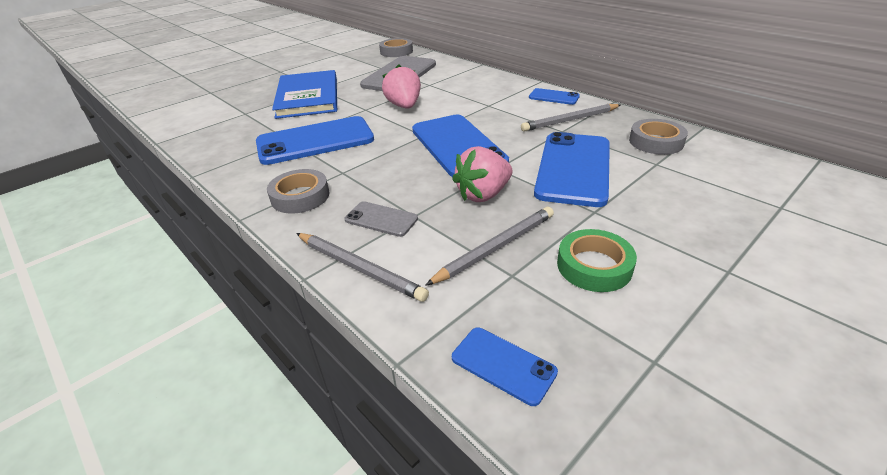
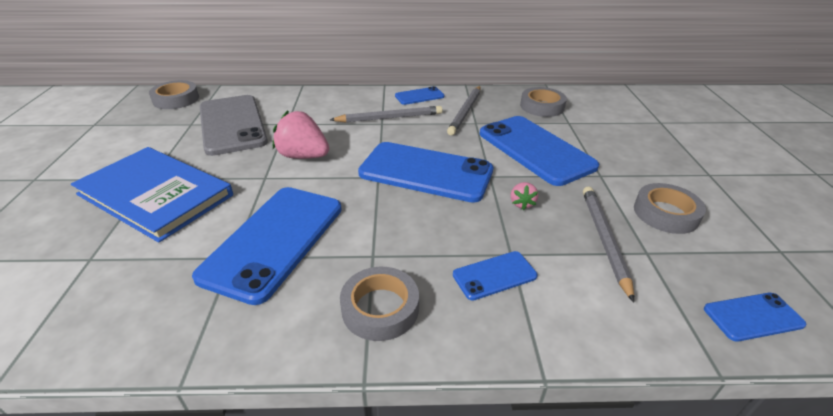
camera: 50 degrees left, 0 degrees up
(359, 268) = (562, 330): grey pencil -> grey pencil (389, 118)
(381, 219) = (494, 275): grey phone -> blue phone
(483, 194) = (522, 203): pink strawberry -> pink strawberry, size x0.50
(594, 266) = (665, 213): green tape -> grey tape

